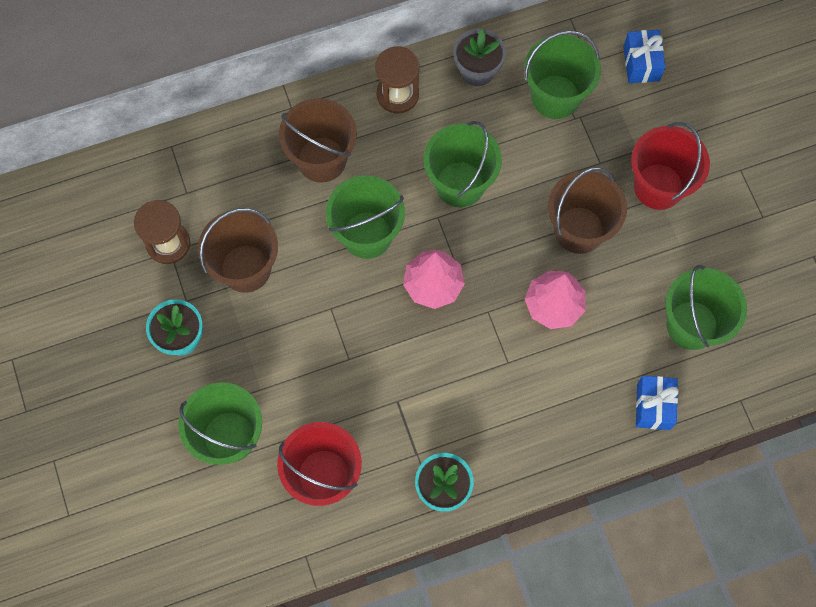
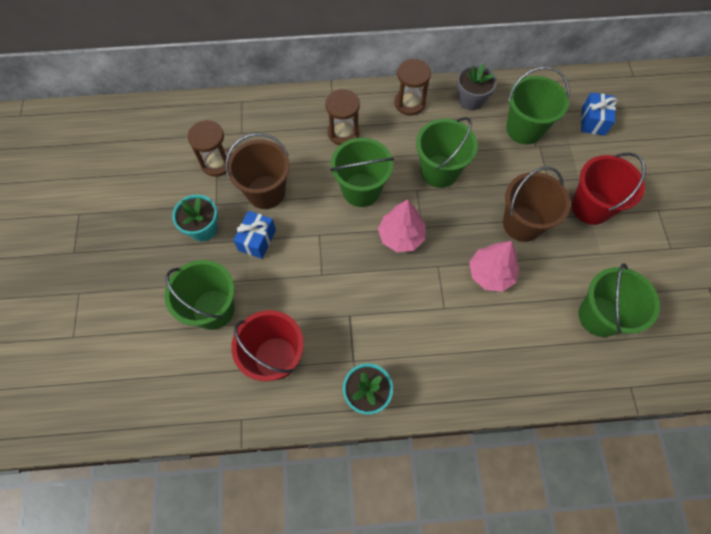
camera: 15 degrees right, 5 degrees down
(321, 159) = (343, 132): brown bucket -> brown hourglass
(653, 406) = (555, 373): blue gift -> blue gift (257, 240)

